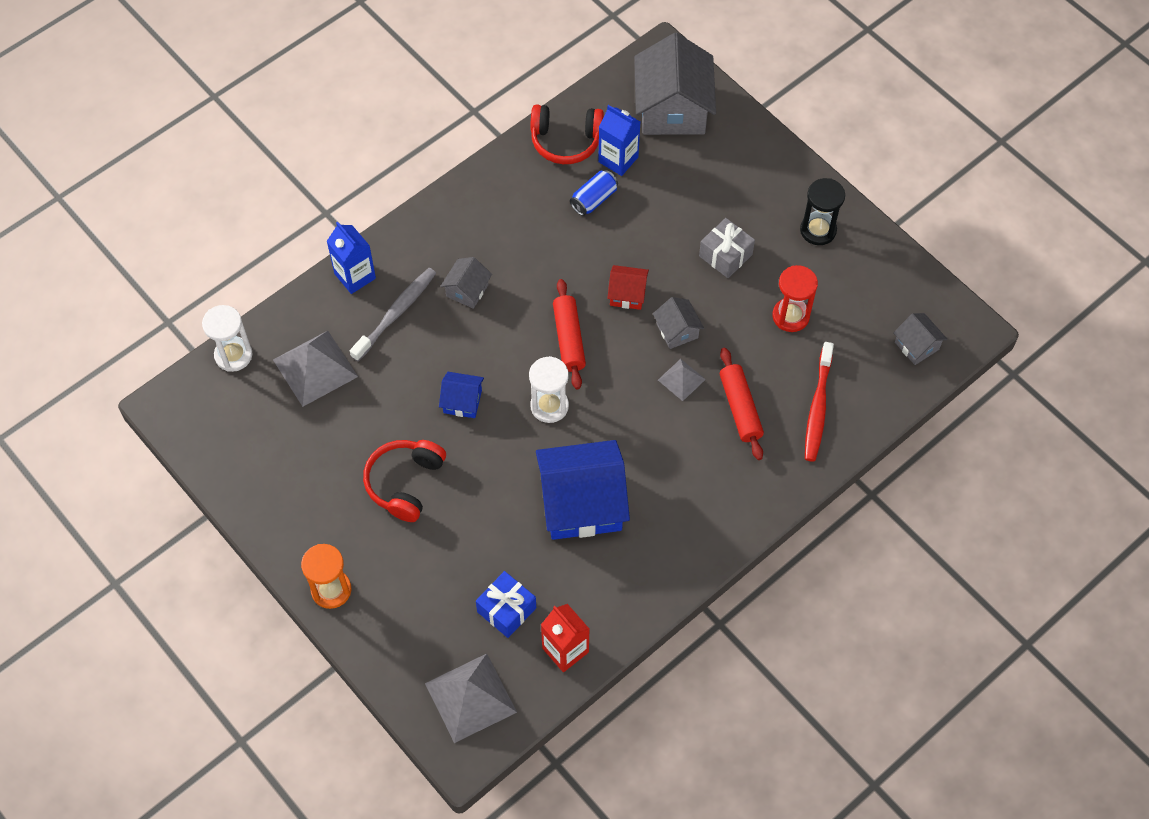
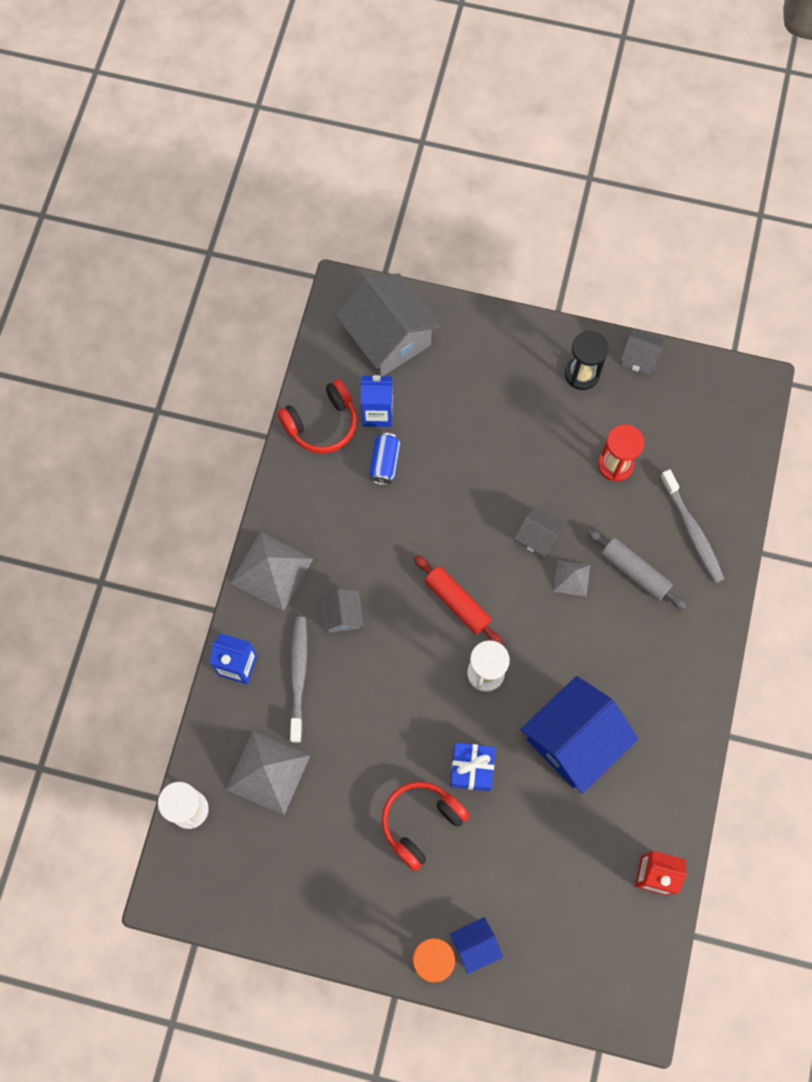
camera: 35 degrees left, 10 degrees up
(405, 483) = (421, 823): red headphones -> red headphones turned 60 degrees clockwise
(462, 401) = (413, 718): blue house -> blue house (475, 945)
(470, 697) = (611, 969): grey pyramid -> grey pyramid (271, 570)
(506, 610) = (583, 874): blue gift -> blue gift (471, 769)
(627, 294) = (474, 531): red house -> none
(725, 255) = (526, 444): grey gift -> none
(740, 408) = (634, 572): red rolling pin -> grey rolling pin
(818, 407) = (692, 531): red toothbrush -> grey toothbrush
(916, 346) = (727, 426): grey house -> grey house (639, 357)

